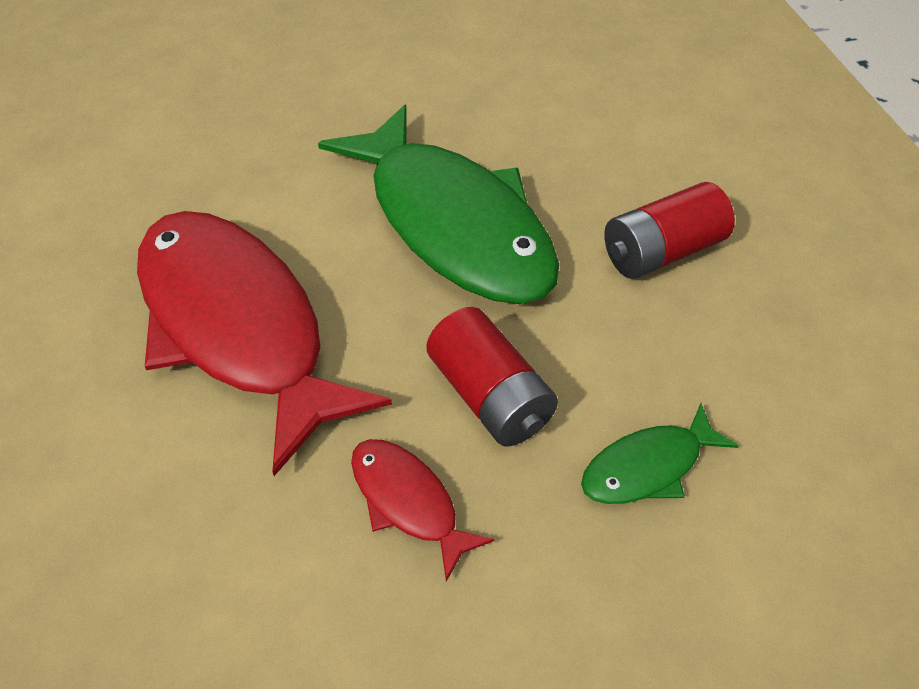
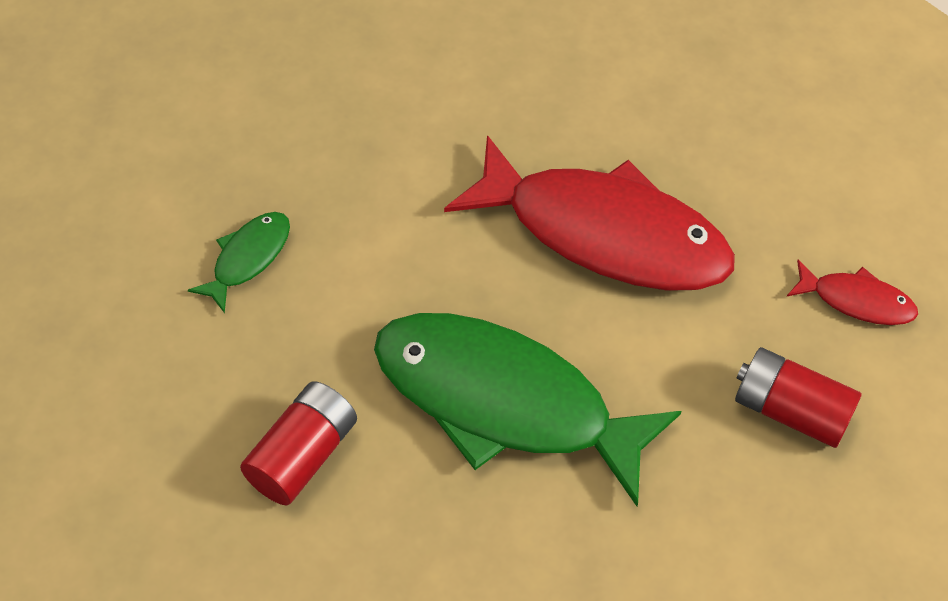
camera: 150 degrees right, 5 degrees up
(408, 502) = (397, 172): red fish -> red fish (856, 301)
(490, 396) = (383, 261): red battery -> red battery (790, 411)

